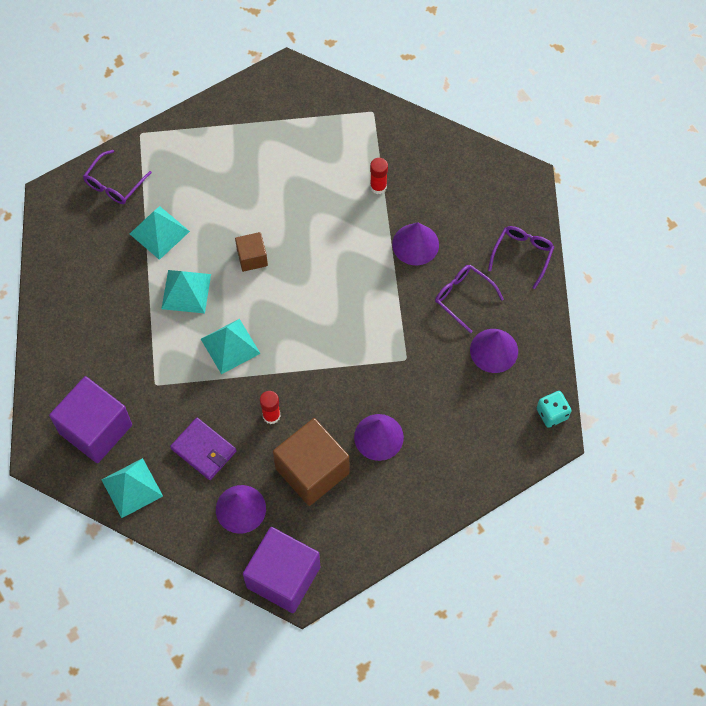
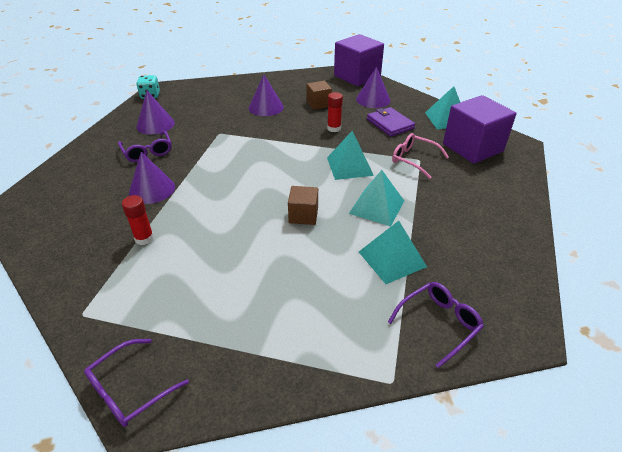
camera: 160 degrees left, 25 degrees down
(162, 381) = (413, 159): none -> pink glasses
(312, 470) = (318, 104): brown cube -> brown cube, size x0.52
(522, 255) = (77, 163): purple glasses -> purple glasses (129, 390)

